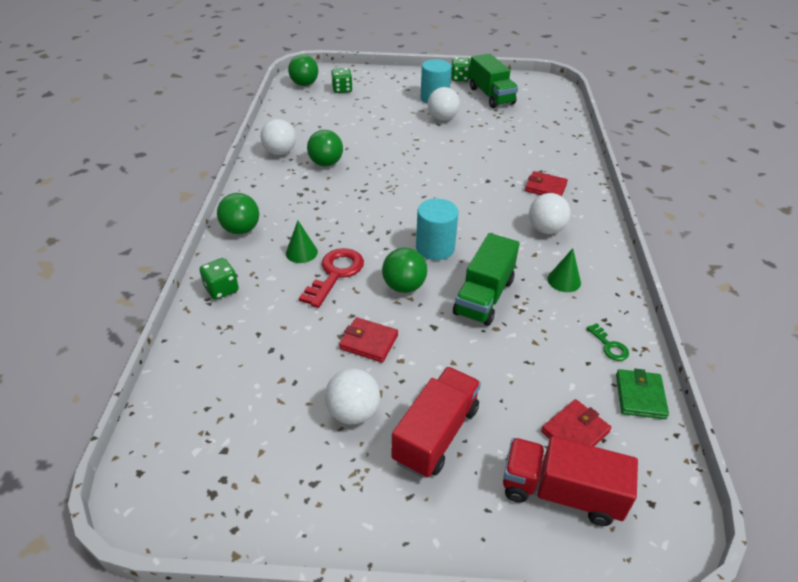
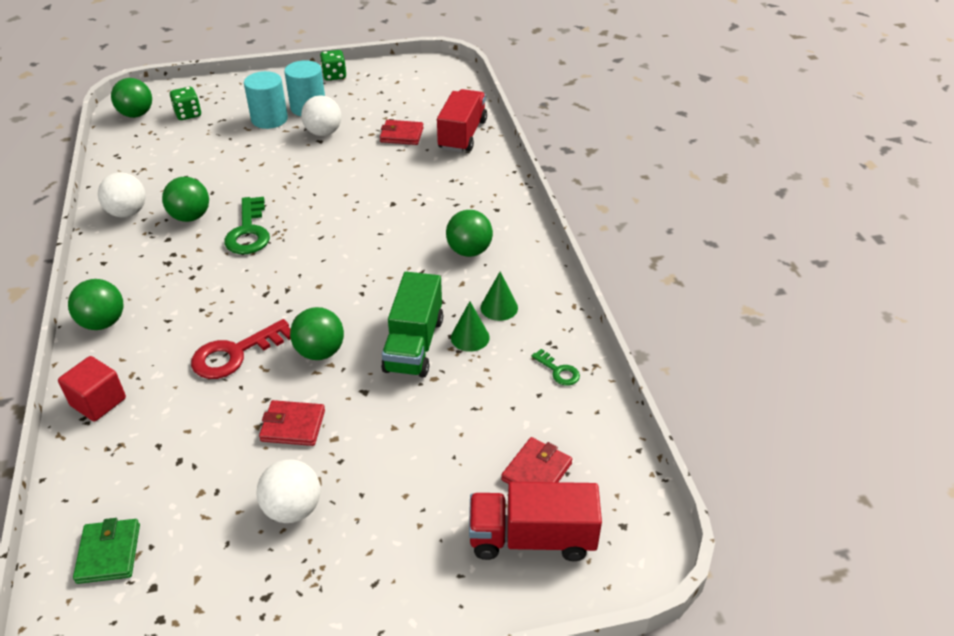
camera: 15 degrees left, 0 degrees up
(221, 289) = (98, 402): green dice -> red cube
(301, 252) = (187, 336): green cone -> green cone (470, 337)
(335, 274) = (235, 354): red key -> red key turned 135 degrees counterclockwise
(367, 182) = (248, 232): none -> green key
(435, 248) = (347, 298): turquoise cylinder -> turquoise cylinder (269, 119)
(436, 434) = (390, 510): red truck -> red truck (462, 135)
(491, 96) = (377, 93): green truck -> none
(545, 187) = (461, 200): red wallet -> red wallet (401, 135)
(545, 229) = (469, 251): white ball -> green ball
(640, 396) = (597, 418): green wallet -> green wallet (109, 553)

